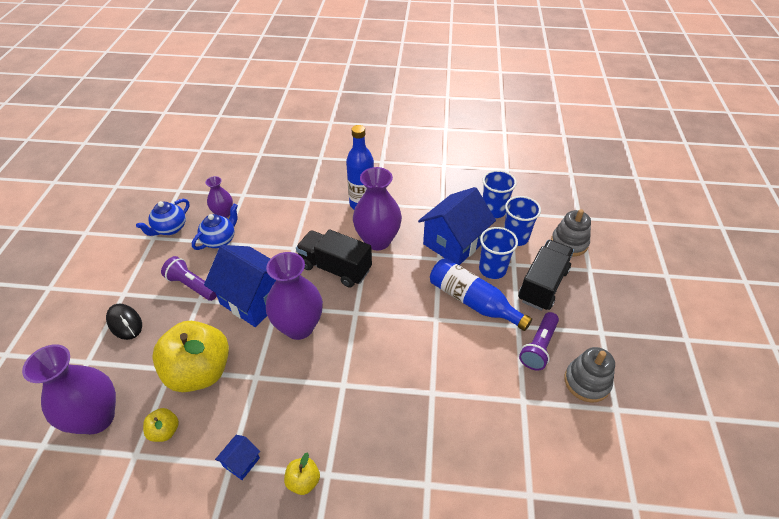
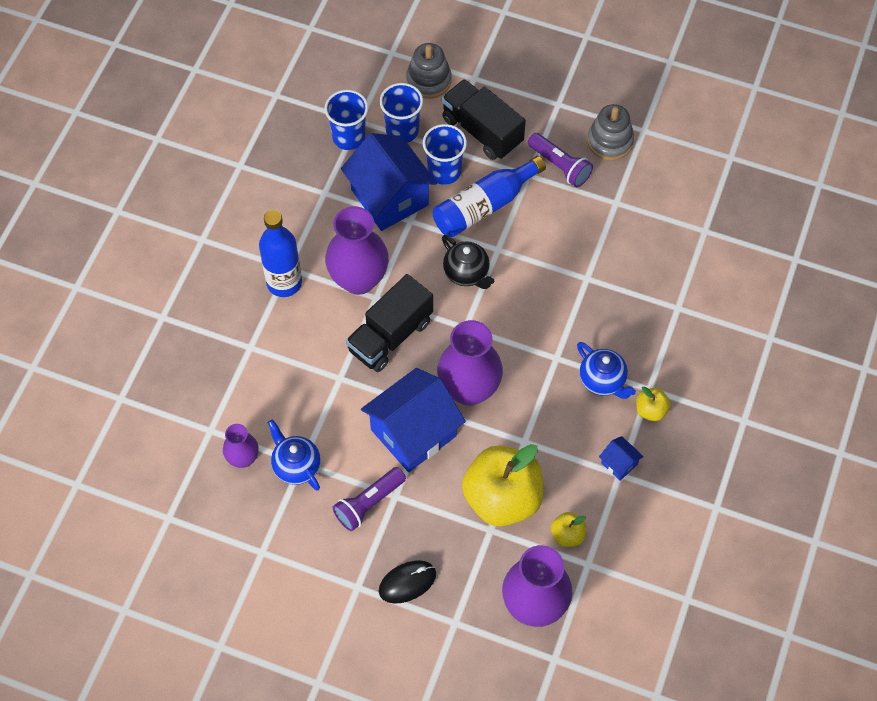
camera: 75 degrees left, 15 degrees up
(170, 229) = (251, 530): blue teapot -> blue teapot (602, 381)
(405, 303) = (467, 273): none -> black teapot

